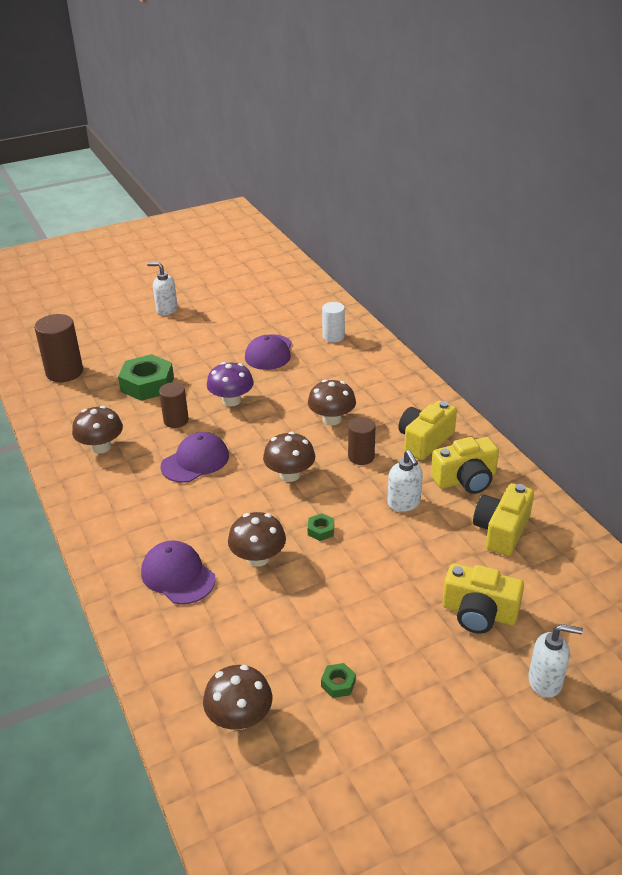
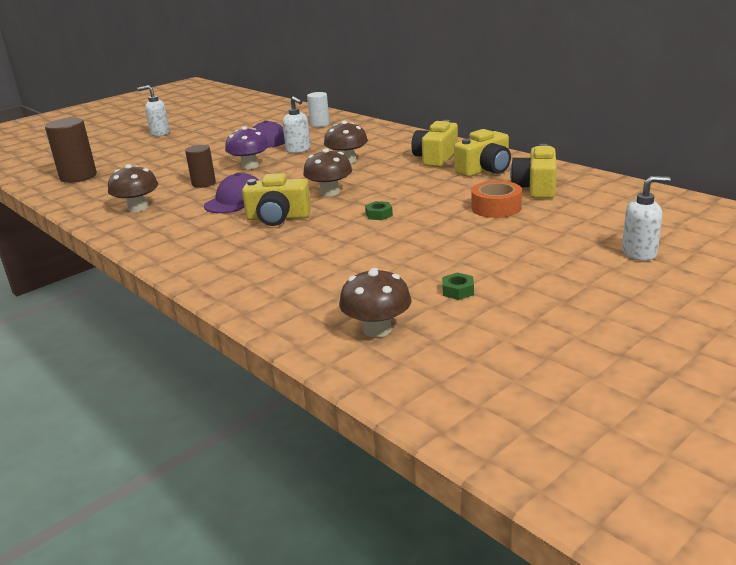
camera: 15 degrees left, 10 degrees down
(147, 384) = (164, 170): green nut -> none
(178, 575) = (259, 262): purple cap -> none
(258, 558) = (331, 239): brown mushroom -> none
(361, 457) = (387, 174): brown cylinder -> none
(404, 503) = (442, 189): white soap dispenser -> white soap dispenser (298, 150)
(442, 554) = (496, 208): none -> orange tape
(479, 613) = (552, 230): yellow camera -> yellow camera (278, 218)

